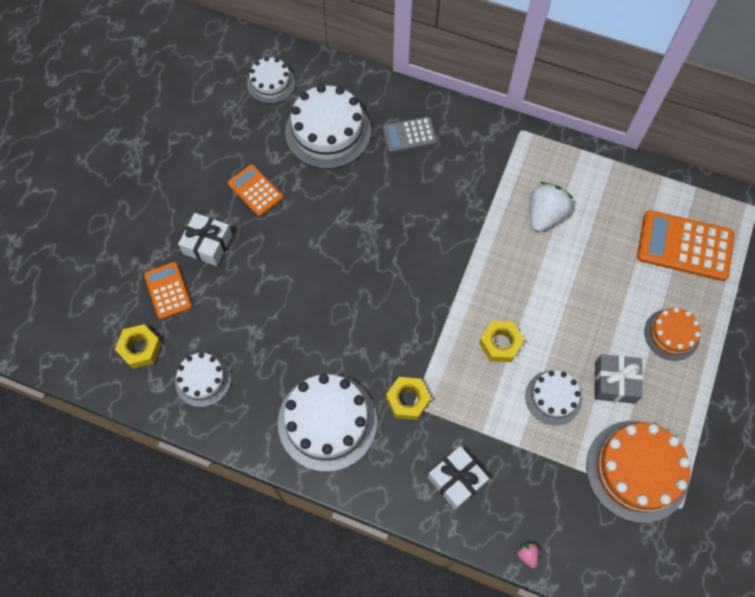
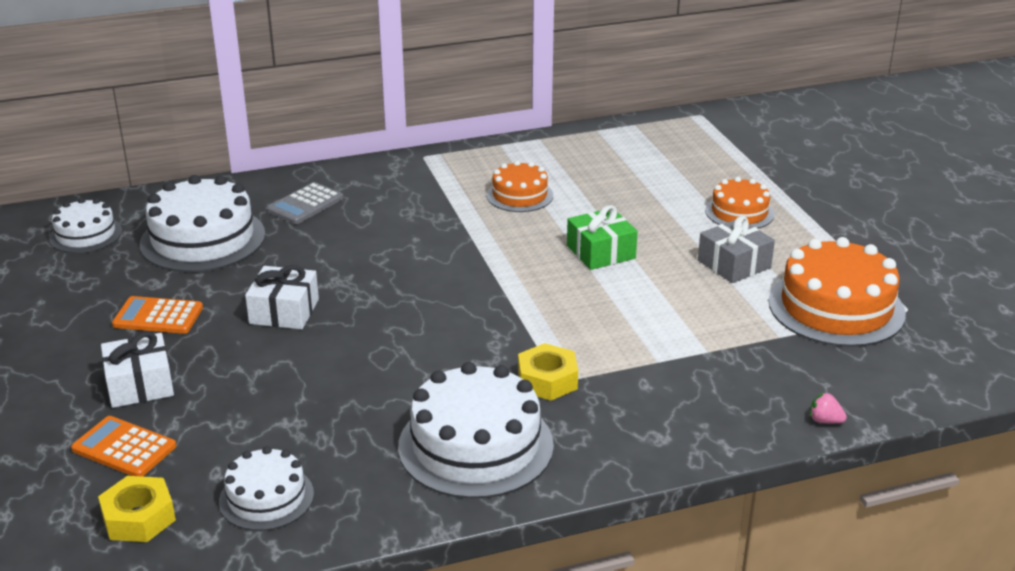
camera: 40 degrees left, 35 degrees down
(456, 480) = (679, 409): white gift -> white gift (284, 311)
(500, 344) = (591, 293): yellow nut -> none
(542, 309) = (601, 252): none -> green gift
(545, 215) = (520, 195): white strawberry -> orange cake
(553, 397) = (692, 302): white cake -> none
(684, 246) = (674, 159): orange calculator -> none

